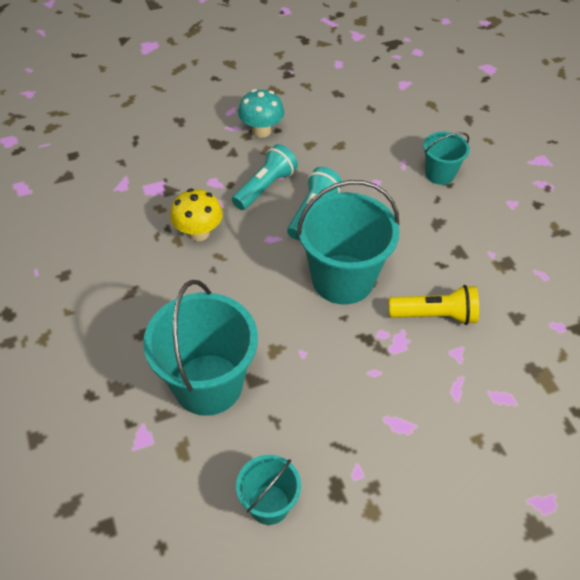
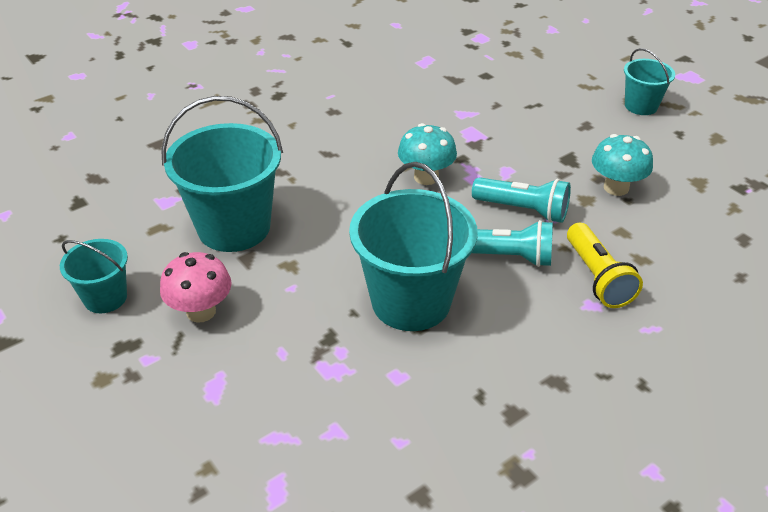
camera: 75 degrees right, 10 degrees down
(198, 233) = (426, 177): yellow mushroom -> turquoise mushroom
(311, 424) = (201, 311): none -> pink mushroom
(434, 315) = (388, 399): yellow flashlight -> yellow flashlight (597, 277)
(439, 174) = (658, 372): turquoise bucket -> turquoise bucket (641, 106)

